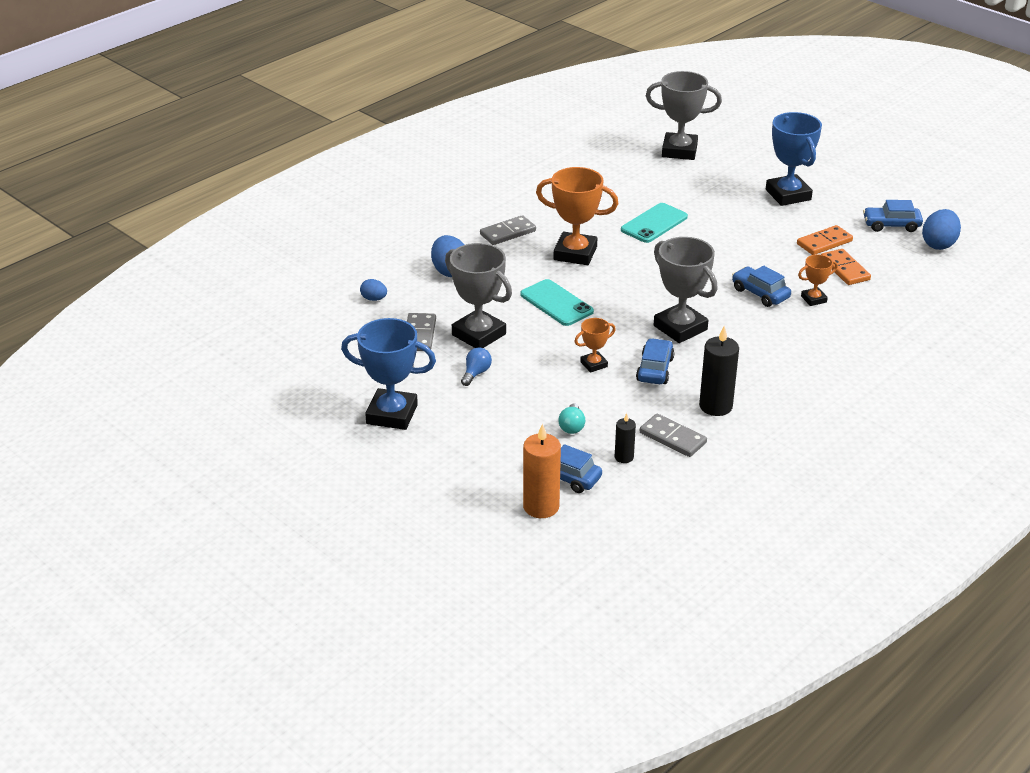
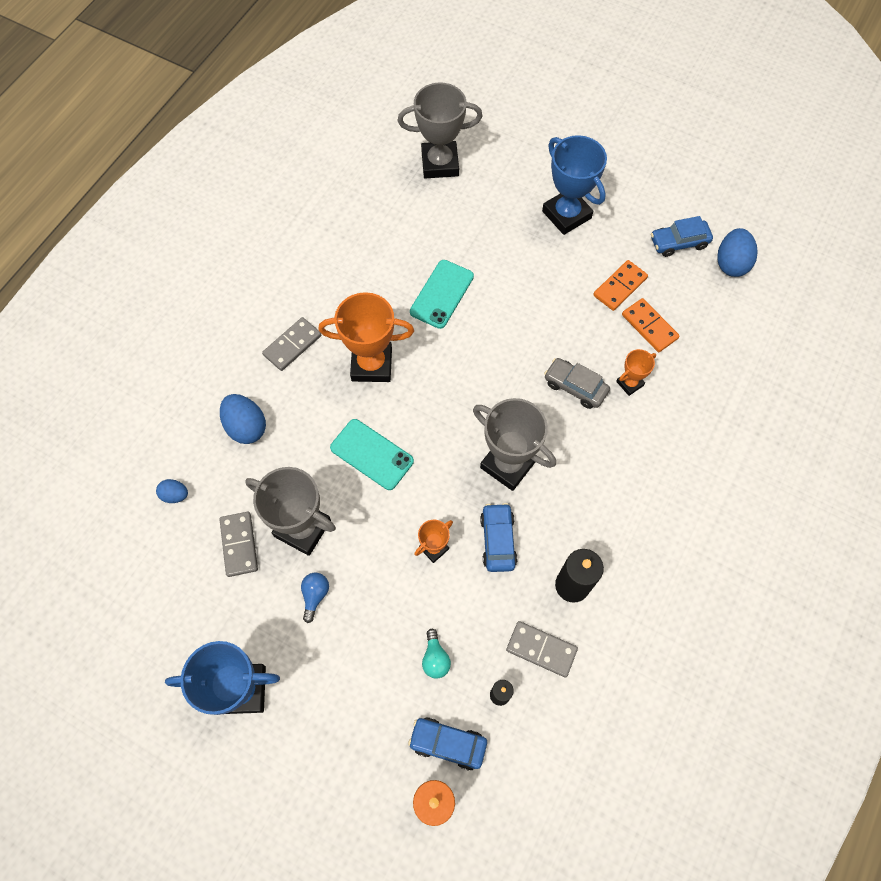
camera: 15 degrees left, 30 degrees up
(760, 293) = (575, 387): blue car -> grey car

